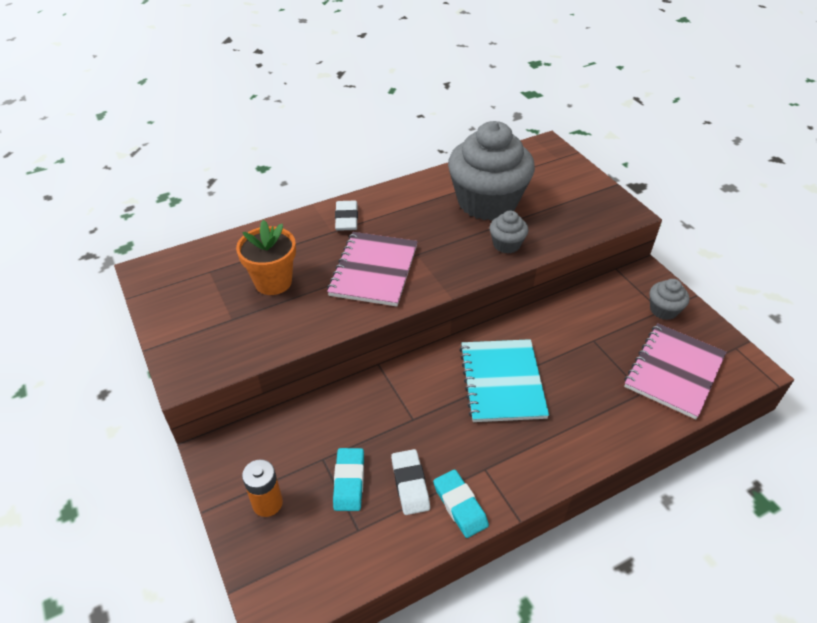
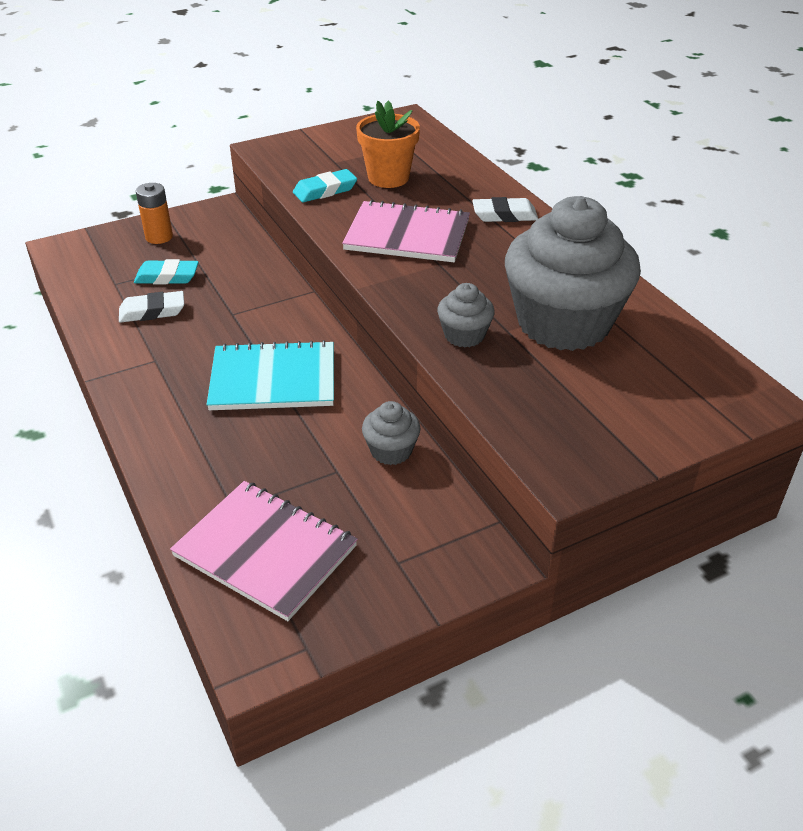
camera: 90 degrees right, 5 degrees down
(460, 505) = (117, 341): turquoise eraser -> turquoise eraser (325, 190)
(663, 310) = (398, 565): grey cupcake -> grey cupcake (391, 451)

